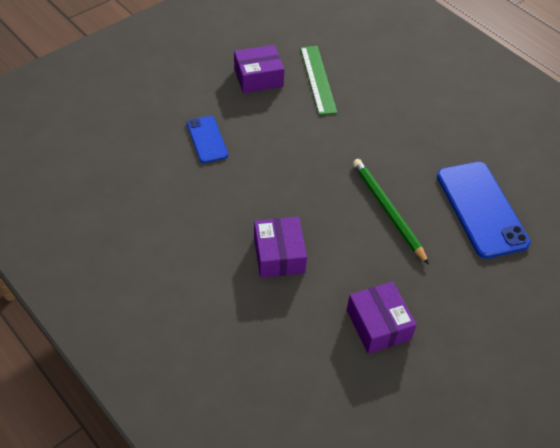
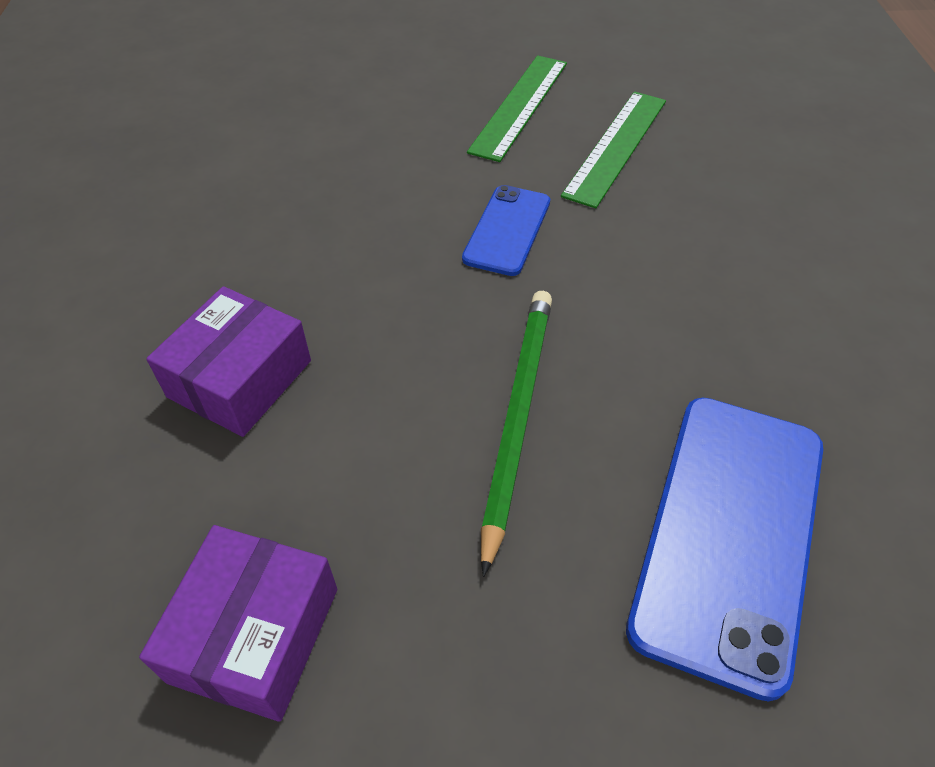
camera: 40 degrees right, 0 degrees up
(207, 139) = (344, 152): blue phone -> blue phone (507, 230)
(258, 77) = (519, 106): purple box -> green ruler

